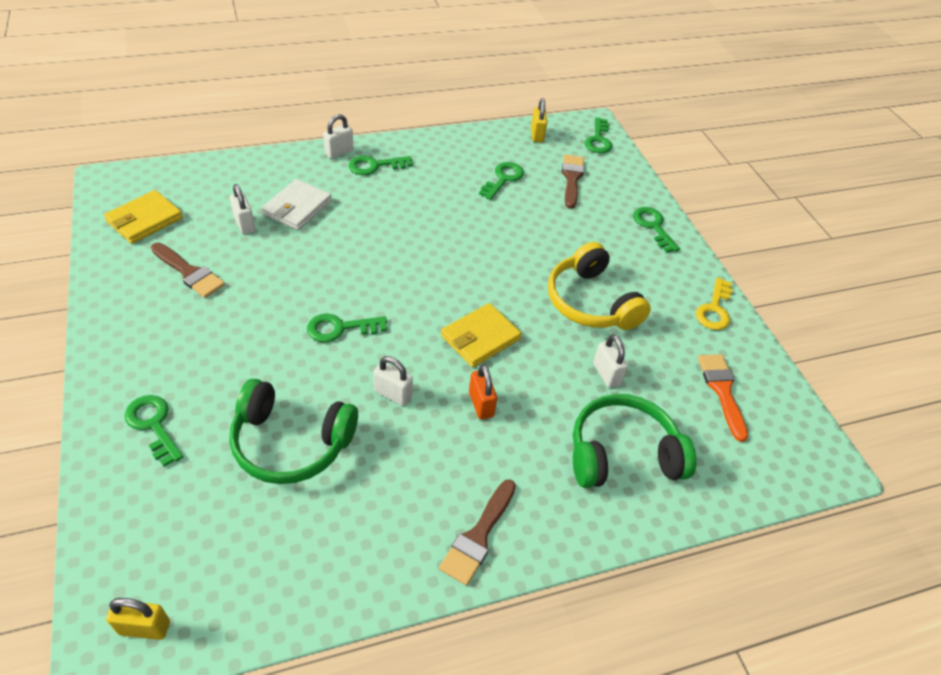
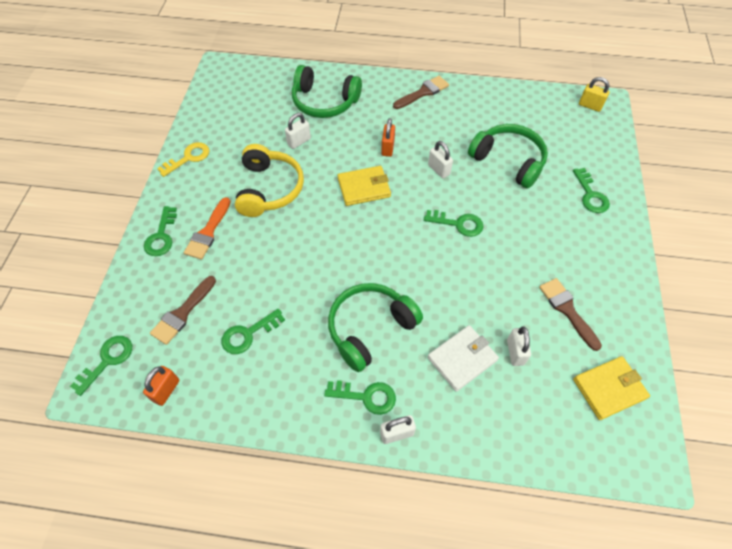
camera: 150 degrees left, 10 degrees up
(396, 208) = (370, 328): none -> green headphones
(537, 135) = (166, 390): yellow padlock -> orange padlock
(606, 374) = (299, 141): white padlock -> white padlock turned 45 degrees clockwise
(722, 390) = (238, 113): orange brush -> orange brush (208, 232)

